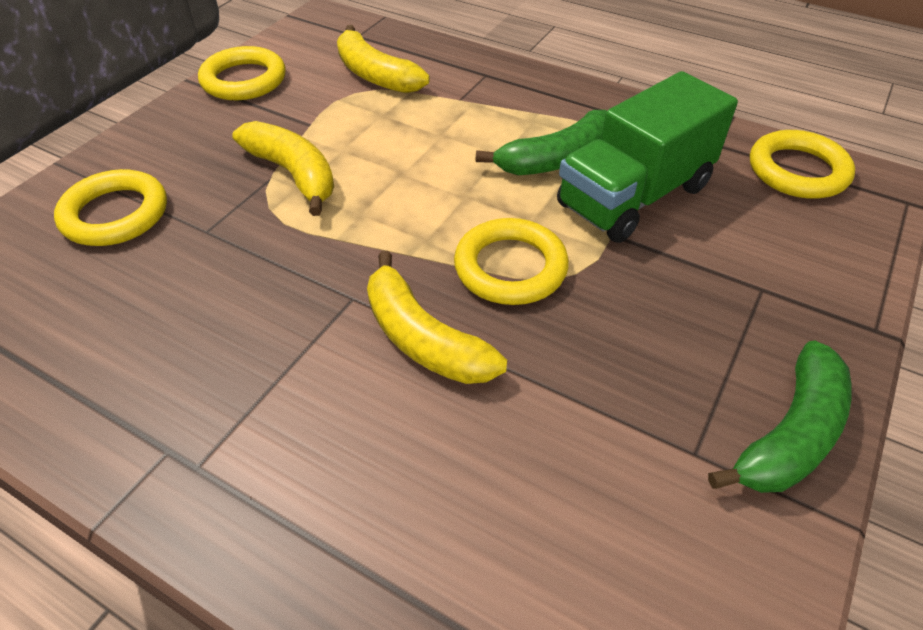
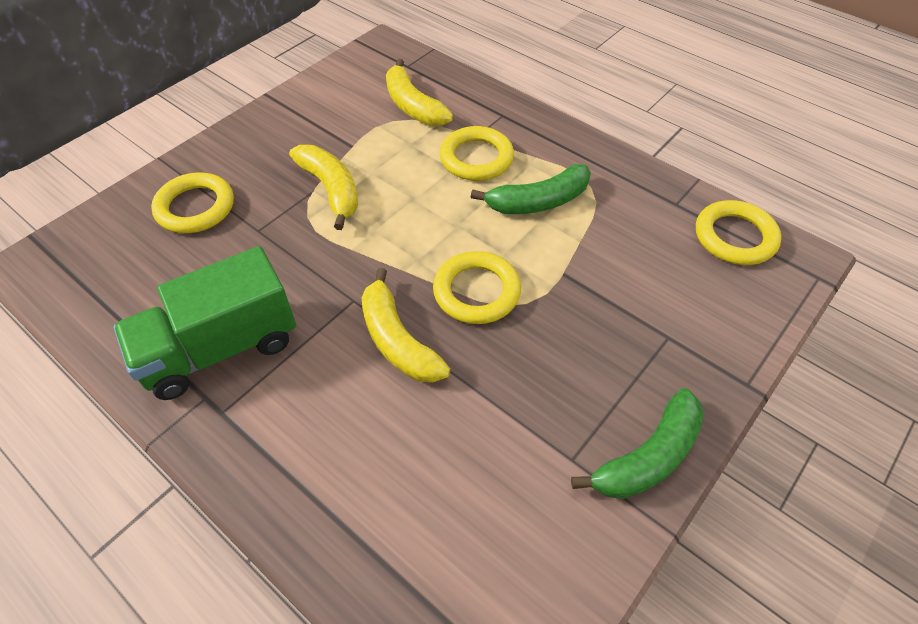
camera: 10 degrees right, 5 degrees up
(244, 80) = (309, 99): yellow ring -> yellow ring (476, 158)
(634, 196) = (591, 243): green truck -> green truck (220, 348)

